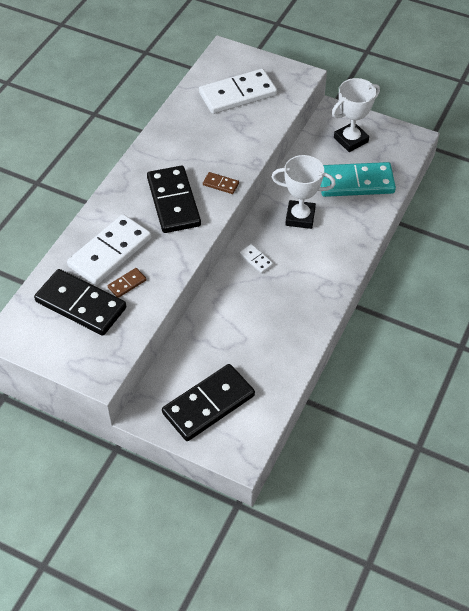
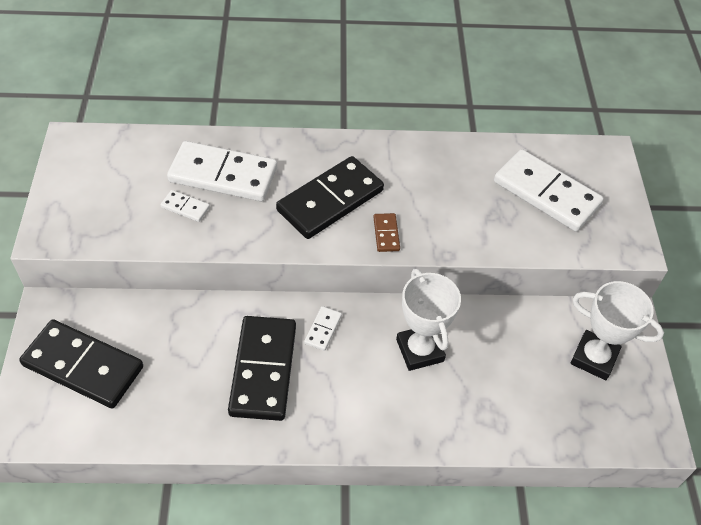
camera: 60 degrees right, 0 degrees up
(81, 304) = (137, 180): black domino -> black domino (263, 370)
(127, 284) = (185, 207): brown domino -> white domino
(356, 182) = (522, 392): turquoise domino -> none

